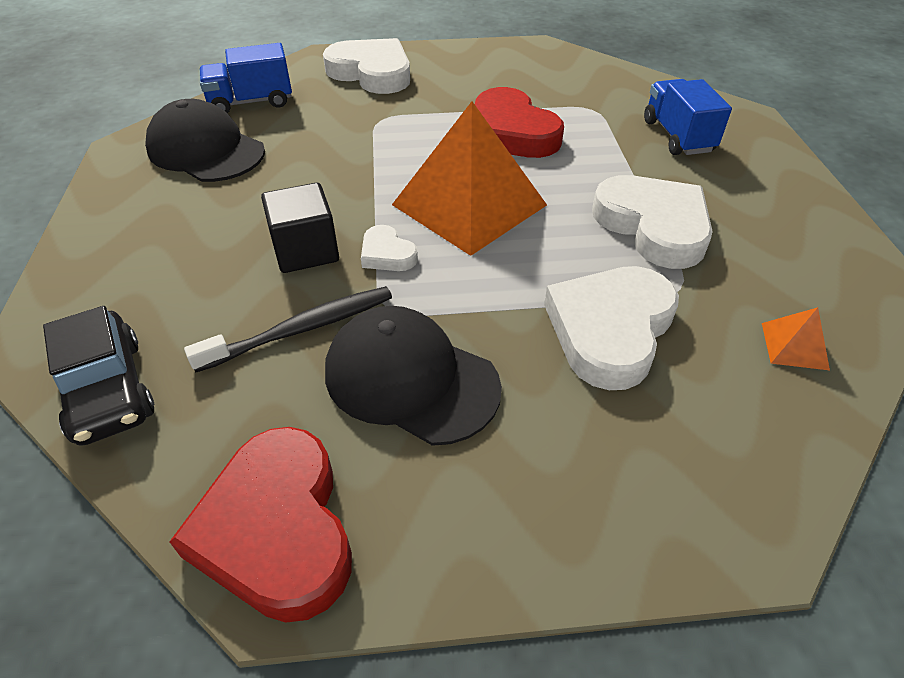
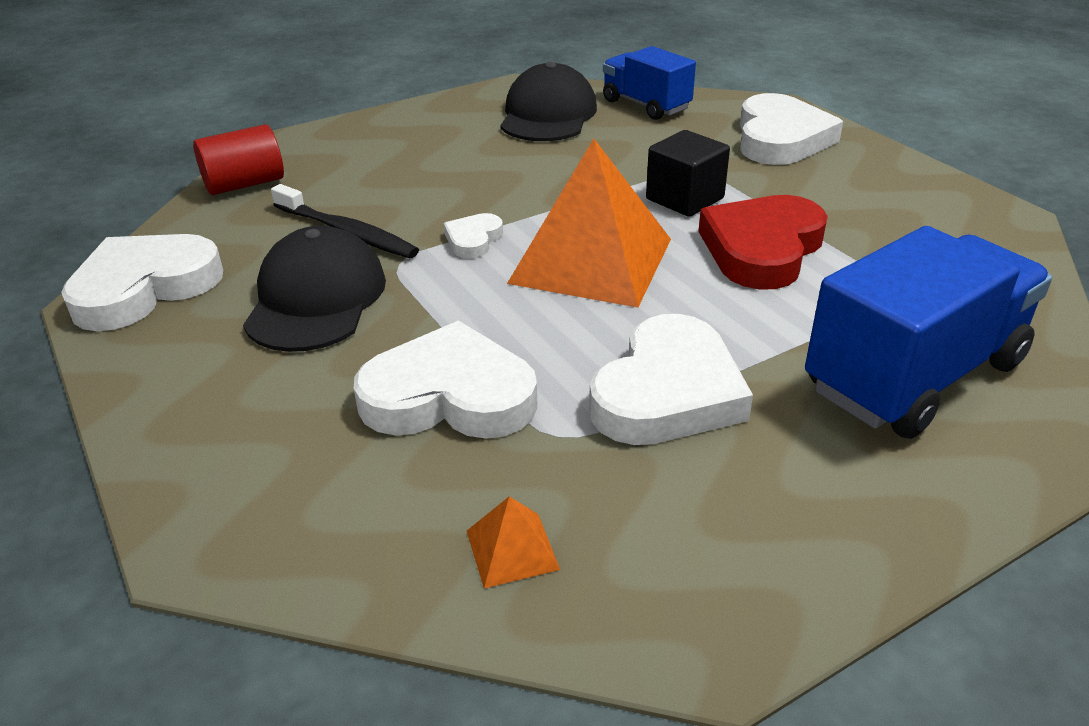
camera: 65 degrees right, 10 degrees down
(108, 390) = (244, 184): black car -> red cylinder
(277, 529) = (144, 288): red heart -> white heart
(306, 250) = (447, 202): black cube -> black cube (684, 199)
(677, 136) = (914, 376): blue truck -> blue truck, size x1.67

